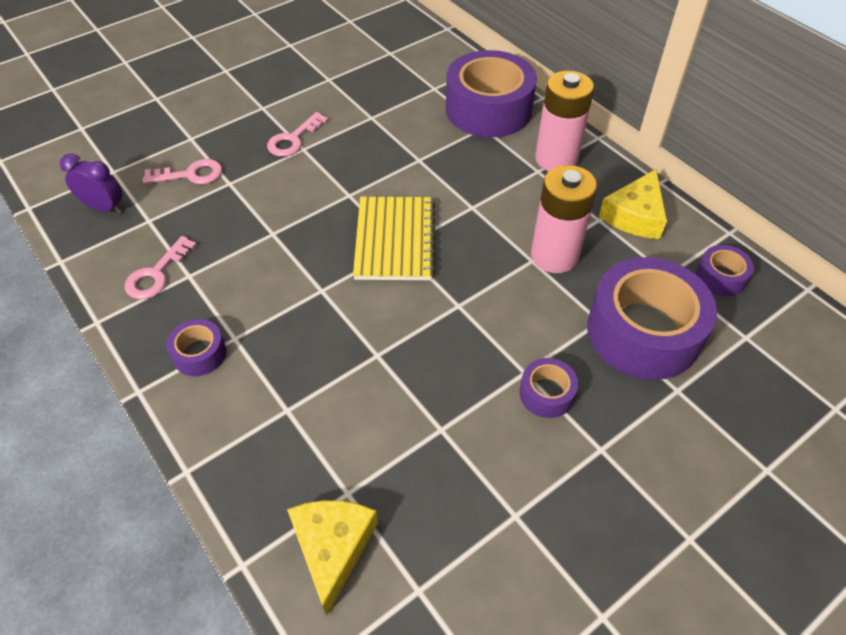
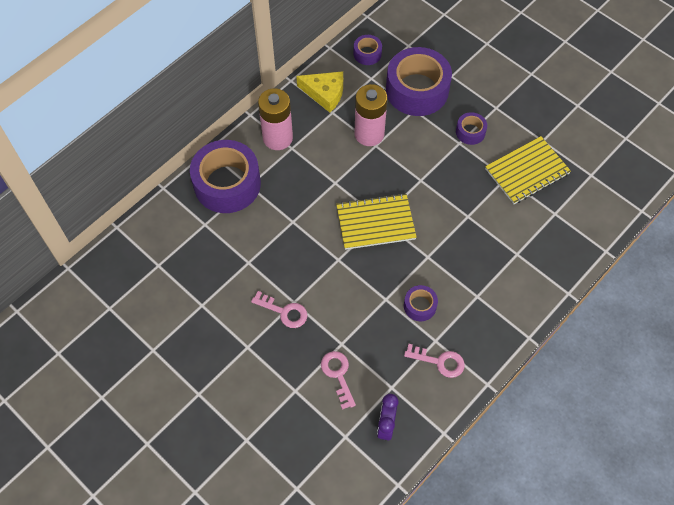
camera: 100 degrees left, 10 degrees up
(199, 354) = (494, 312): purple tape -> purple tape (420, 306)
(332, 548) = (584, 214): yellow cheese -> none
(448, 467) = (527, 171): none -> yellow notebook

